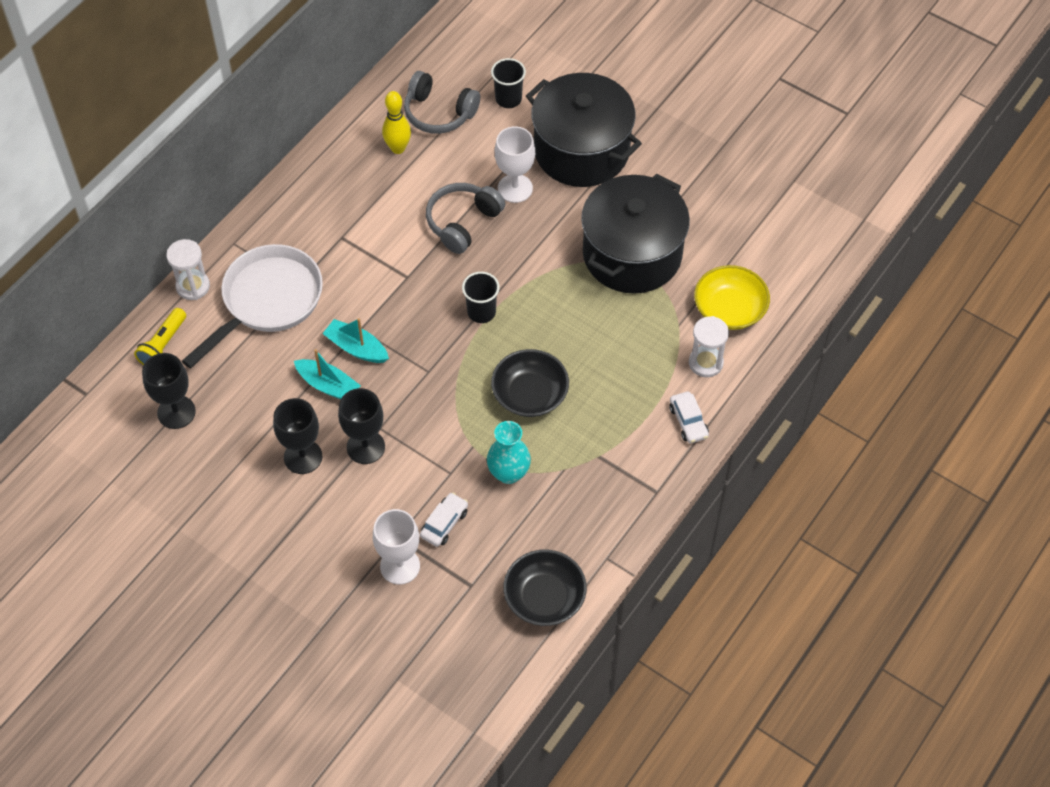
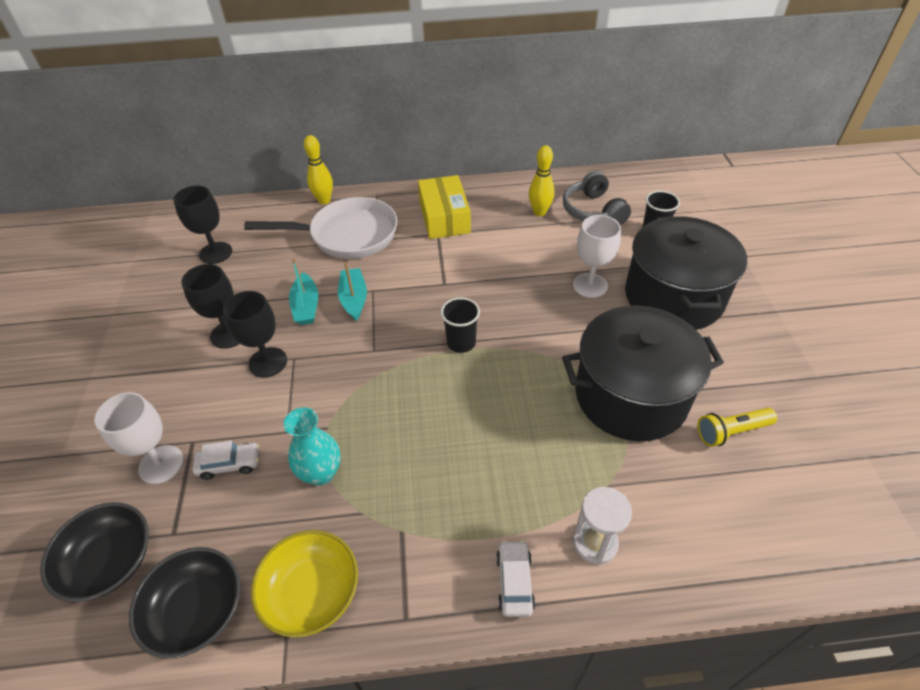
camera: 50 degrees right, 10 degrees down
(163, 345) = (265, 216): yellow flashlight -> yellow flashlight (731, 432)
(193, 286) = (324, 200): white hourglass -> yellow bowling pin
(325, 217) = (444, 217): none -> yellow box
(462, 222) = (525, 279): grey headphones -> none
(530, 394) = (416, 429): black bowl -> black bowl (109, 561)
(688, 422) = (514, 582): white car -> white car turned 150 degrees clockwise
(729, 309) = (674, 515): yellow bowl -> yellow bowl (311, 592)

